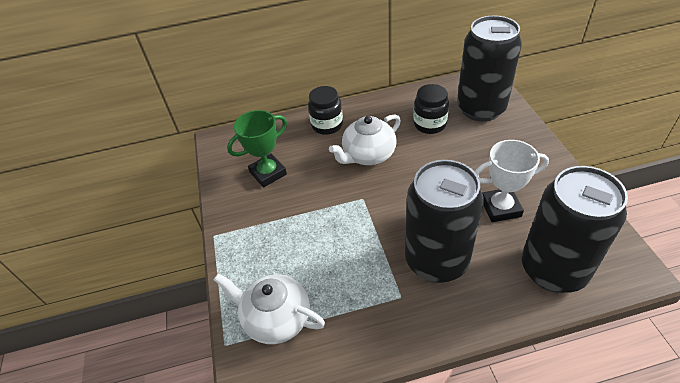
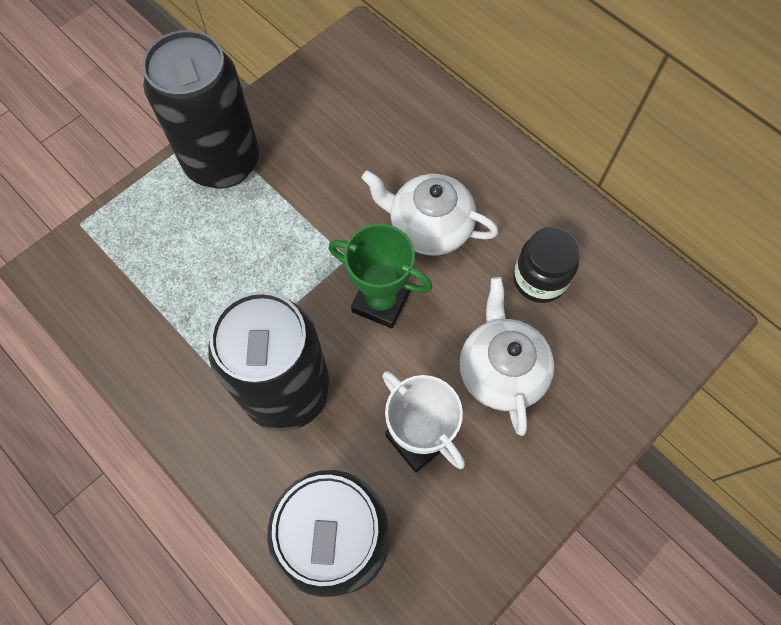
camera: 55 degrees right, 20 degrees up
(268, 173) = (331, 127): green trophy -> green trophy (380, 302)
(276, 318) = (130, 254): white teapot -> white teapot (501, 370)
(327, 125) = (459, 147): black jar -> none
(481, 109) = (620, 338): black can -> black can (223, 162)

